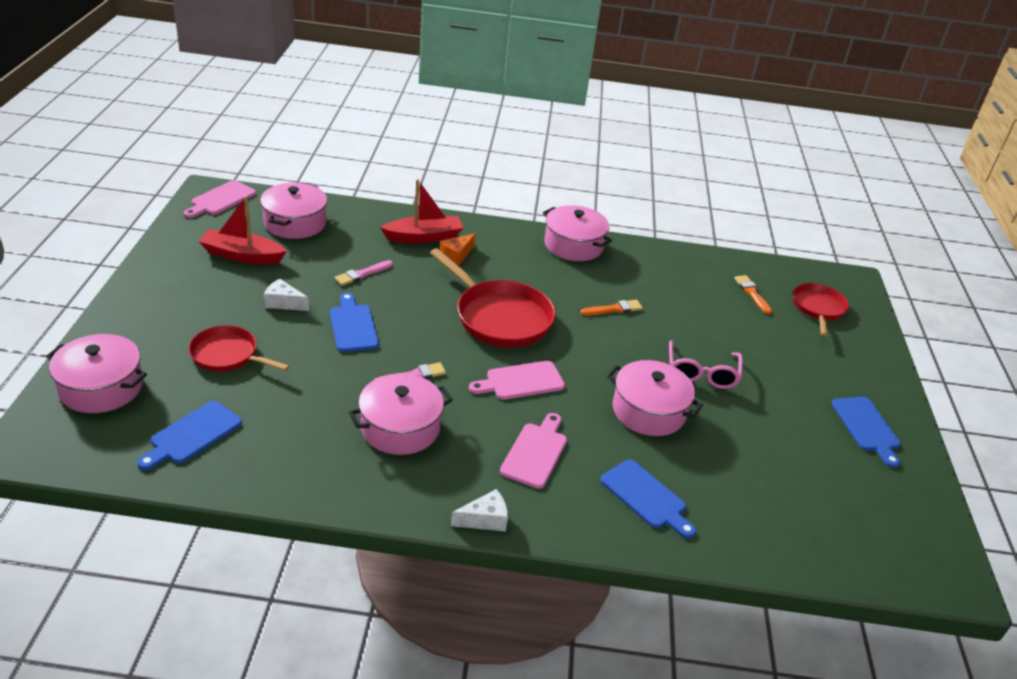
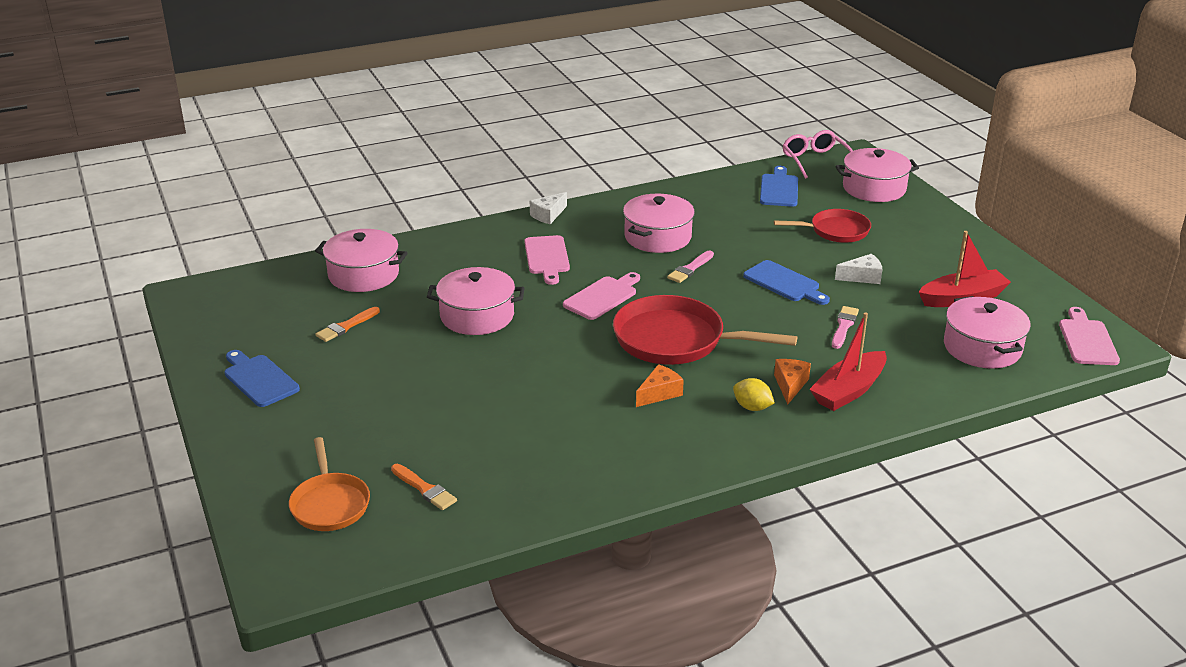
camera: 155 degrees right, 5 degrees down
(499, 253) = (752, 407): none -> yellow lemon
(551, 286) = (659, 393): none -> orange cheese
(573, 245) = (685, 458): pink pot -> pink pot (363, 275)
(614, 309) = (574, 396): orange brush -> orange brush (346, 326)
(646, 497) = (445, 261): blue cutting board -> none
(701, 372) = (444, 367): pink glasses -> pink glasses (815, 161)
(818, 309) = (330, 504): red pan -> orange pan

